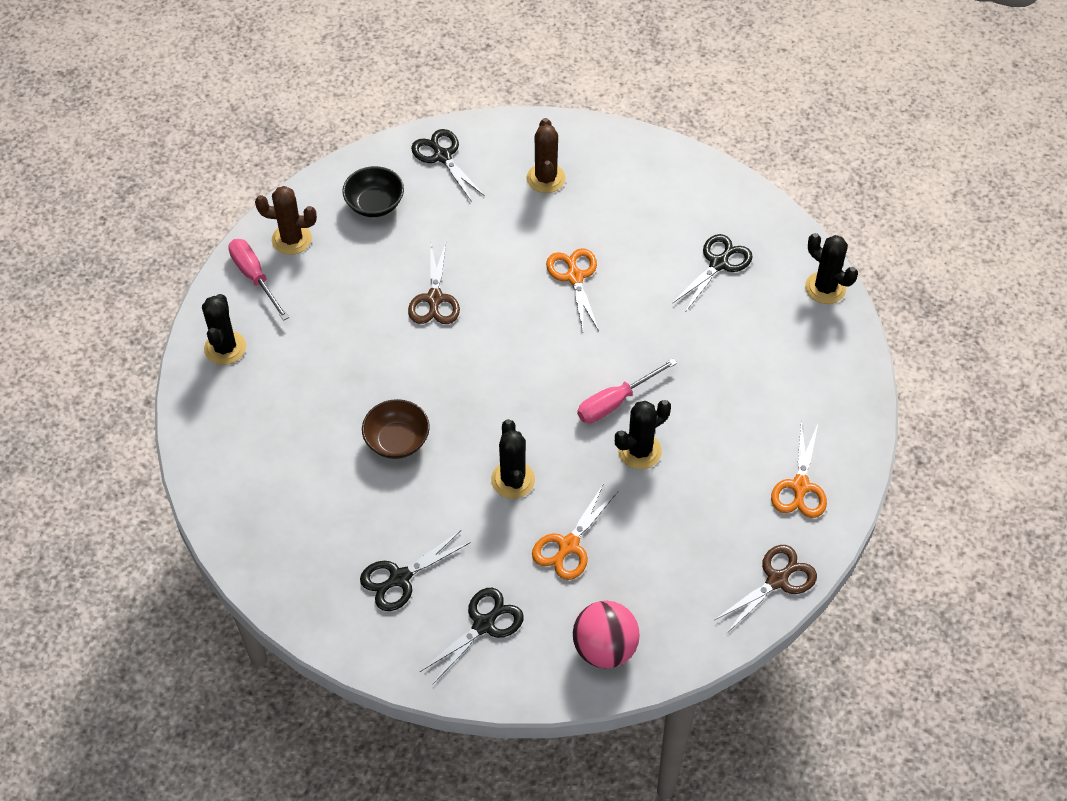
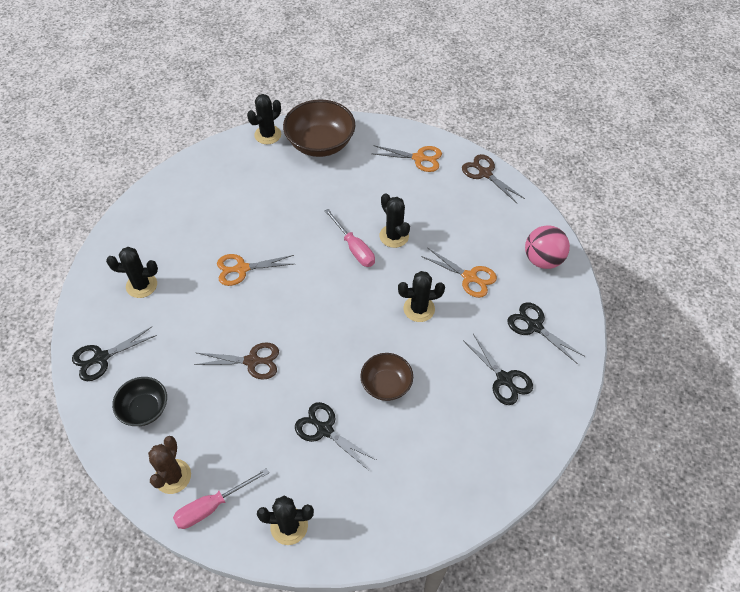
camera: 90 degrees left, 0 degrees up
(546, 178) = (141, 285): brown cactus -> black cactus
(719, 264) = (240, 186): black scissors -> black scissors (325, 430)
(815, 354) = (320, 143): none -> brown bowl

